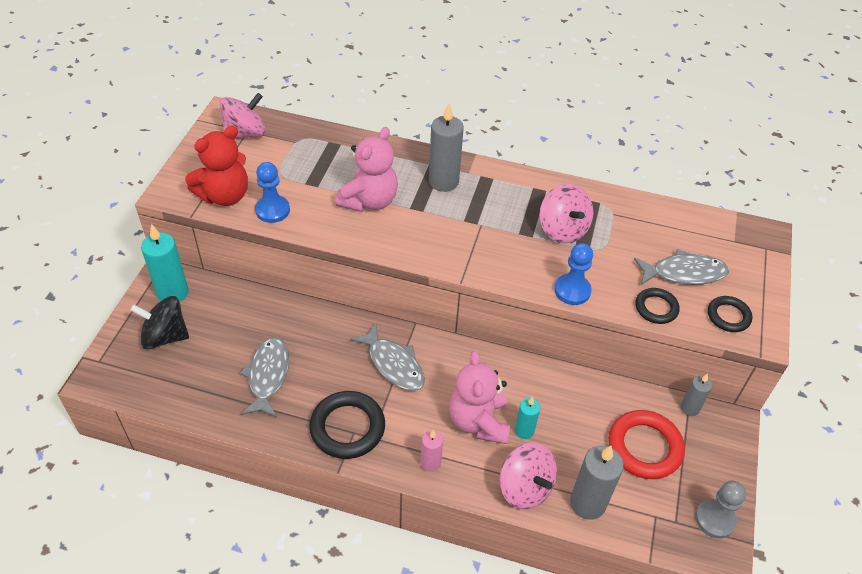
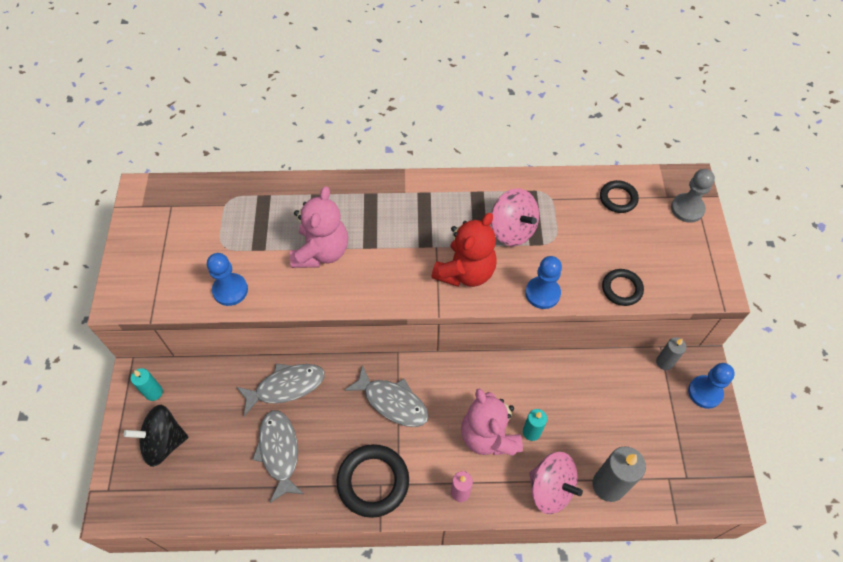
camera: 15 degrees left, 10 degrees up
(173, 293) = (154, 392): turquoise candle -> turquoise candle, size x0.58
(224, 195) = (176, 288): red teddy bear -> red teddy bear (465, 272)
(245, 133) = (170, 209): pink spinning top -> none
(443, 181) = (385, 209): grey candle -> none
(644, 447) = (639, 414): red ring -> none
(684, 273) = (634, 244): grey fish -> grey fish (286, 387)
(715, 519) = (717, 464): grey pawn -> grey pawn (687, 209)
(724, 448) = (705, 392): none -> blue pawn
(728, 316) = (686, 278): black ring -> black ring (618, 198)

